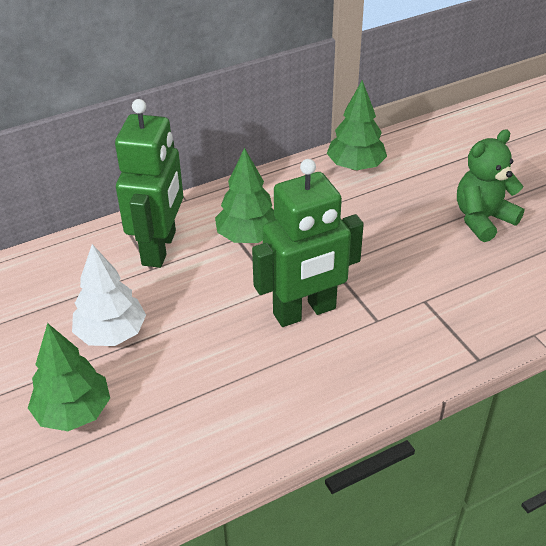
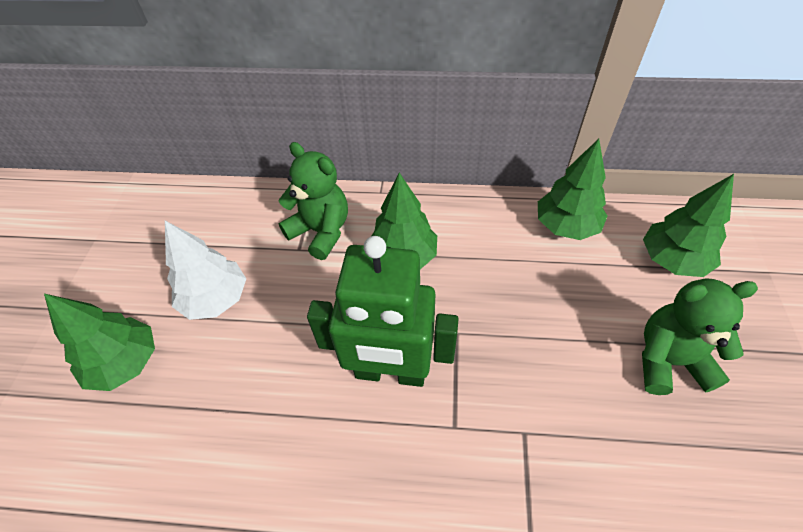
camera: 35 degrees right, 10 degrees up
(160, 248) = (321, 231): green robot -> green teddy bear
(443, 159) = (672, 260): none -> green tree

